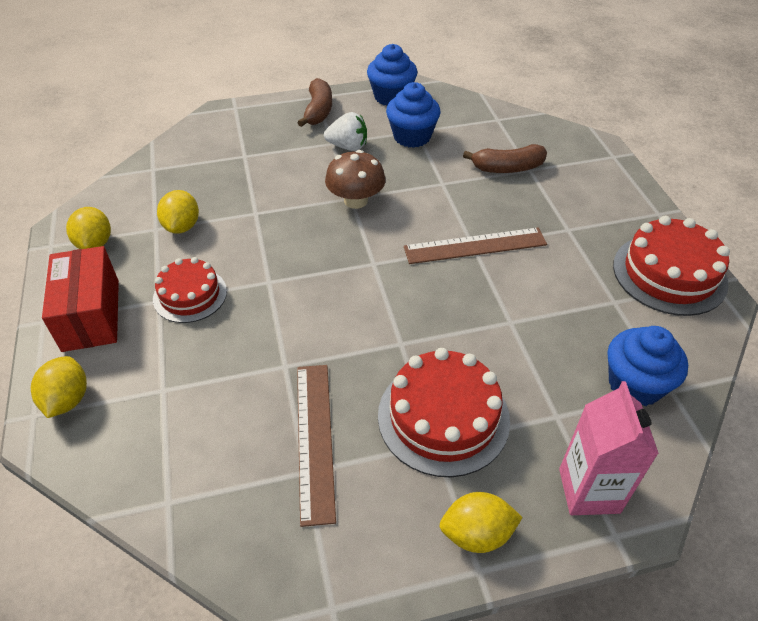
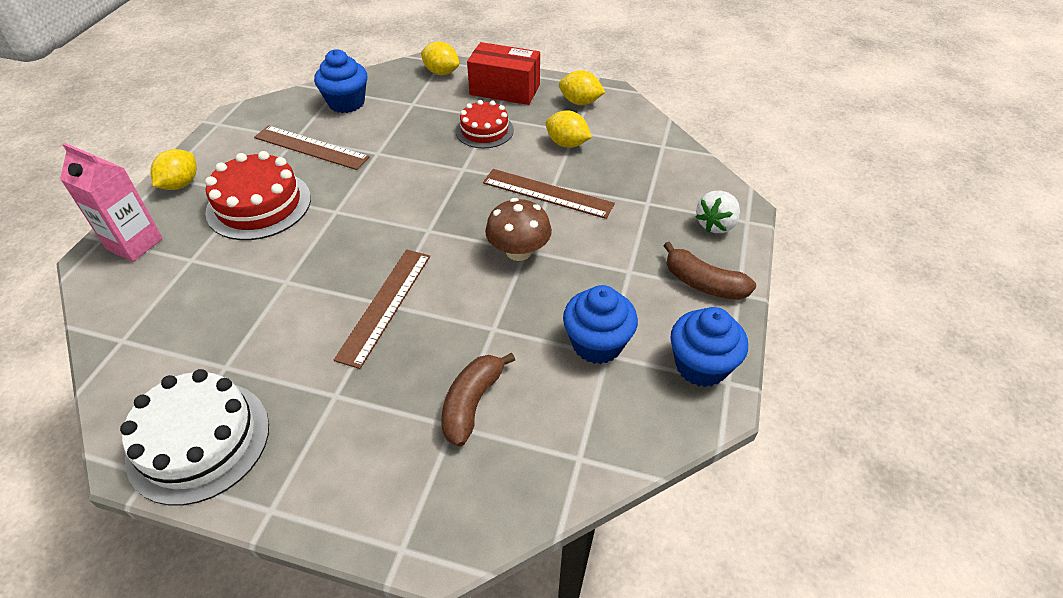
camera: 120 degrees right, 0 degrees up
(269, 212) = (547, 193): none -> brown ruler
(348, 147) = (613, 280): white strawberry -> white strawberry (716, 224)
(635, 384) = (153, 320): blue cupcake -> blue cupcake (346, 103)
(669, 274) = (199, 441): red cake -> white cake

